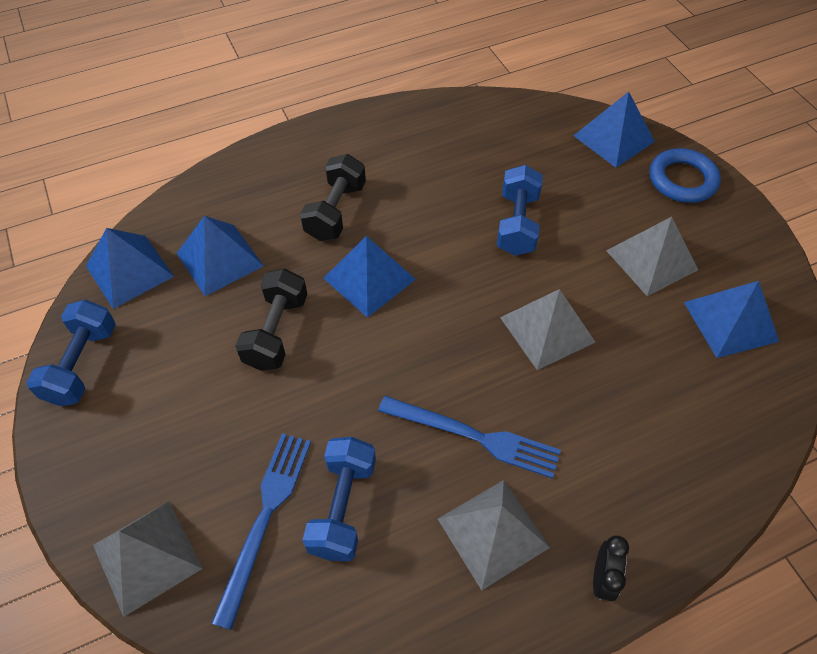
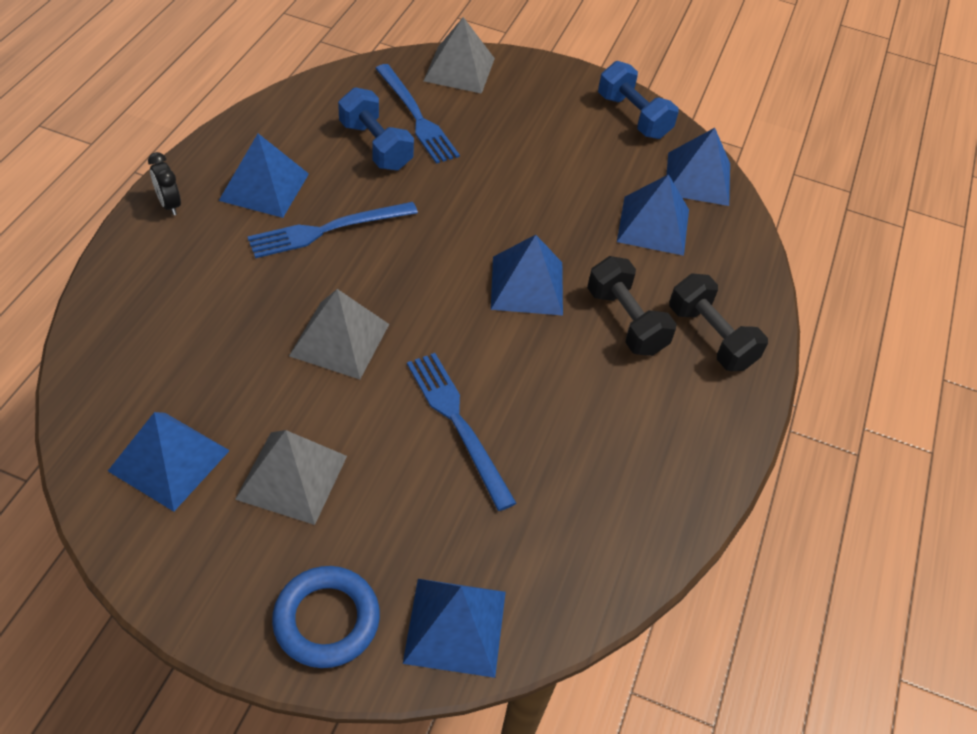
camera: 130 degrees right, 5 degrees down
(276, 331) = (544, 206): black dumbbell -> black dumbbell (710, 337)
(493, 533) = (264, 186): grey pyramid -> blue pyramid
(517, 224) = (458, 423): blue dumbbell -> blue fork

